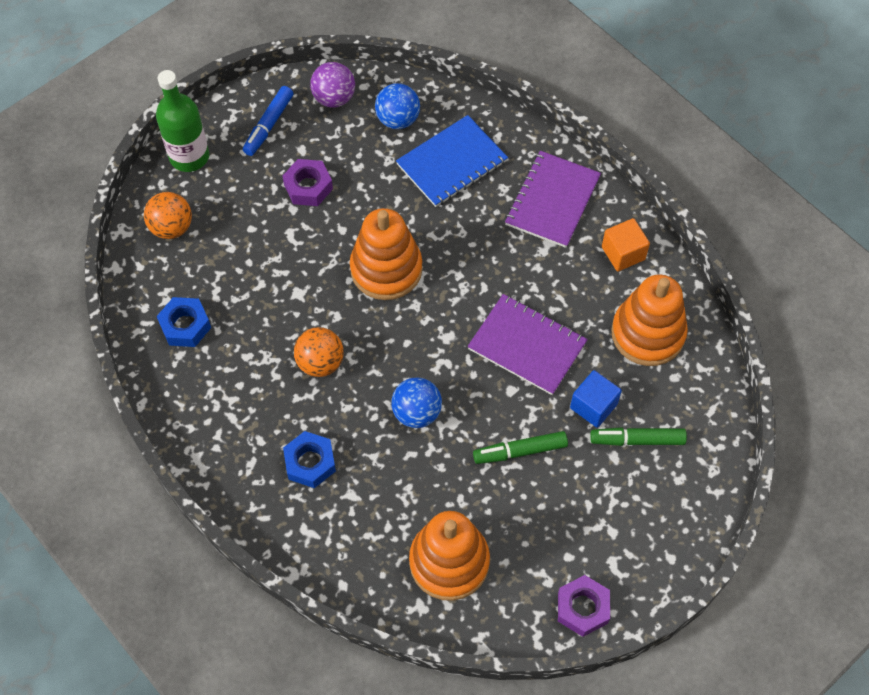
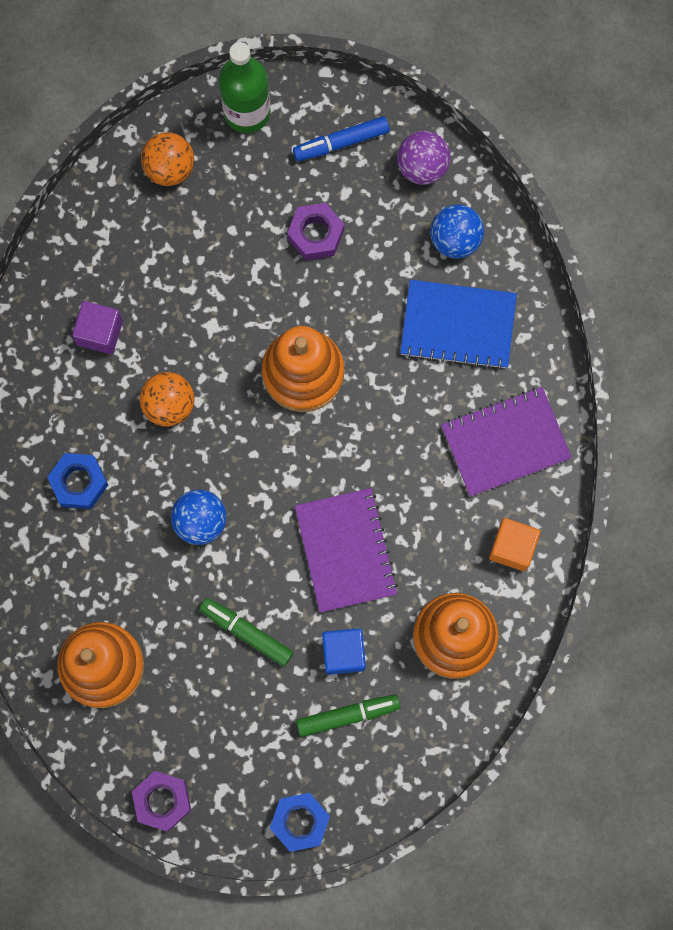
camera: 45 degrees right, 15 degrees up
(185, 326) = (97, 270): blue nut -> blue nut (300, 822)
(227, 360) = (100, 332): none -> purple cube
(637, 440) = (347, 715): green marker -> green marker turned 120 degrees clockwise

